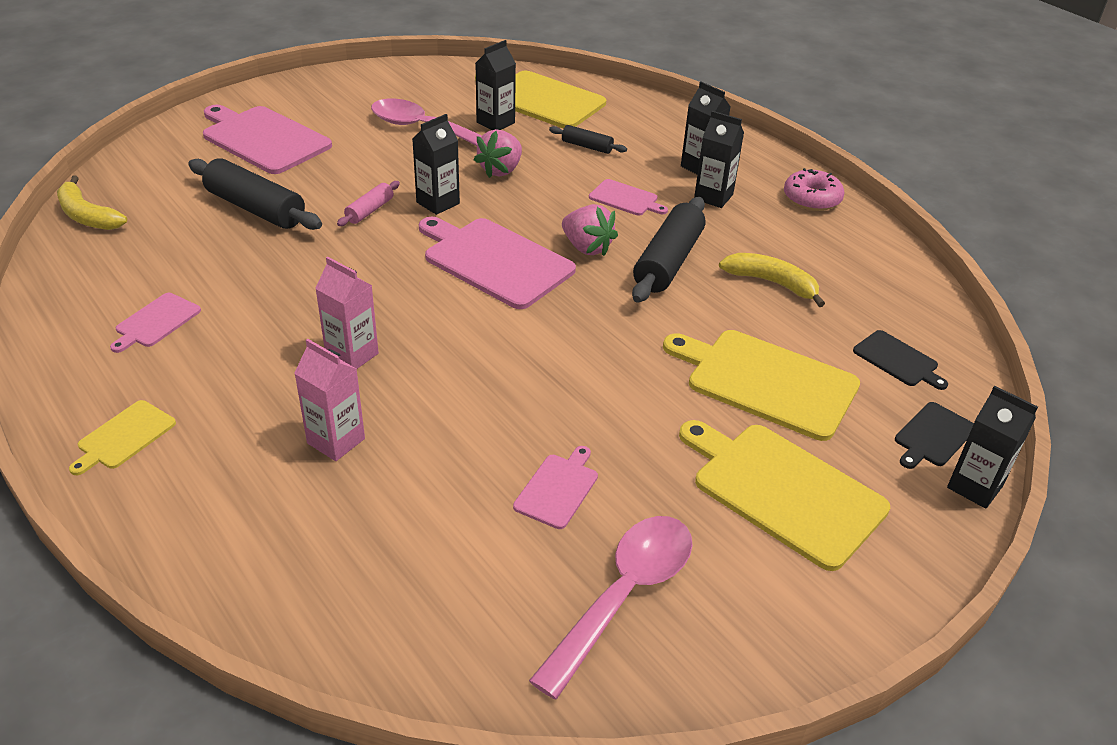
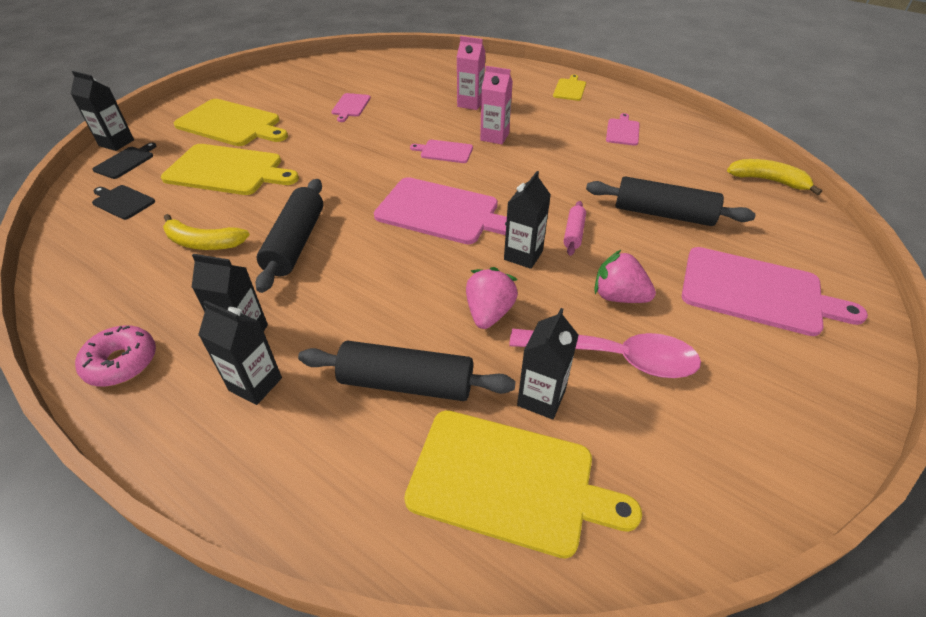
camera: 165 degrees right, 5 degrees up
(587, 146) = (406, 383): black rolling pin -> black rolling pin, size x1.94
(587, 247) = (370, 240): pink strawberry -> pink strawberry (618, 296)
(624, 595) = (313, 83): pink spoon -> none
(625, 198) = (343, 306): pink cutting board -> pink cutting board (444, 151)

